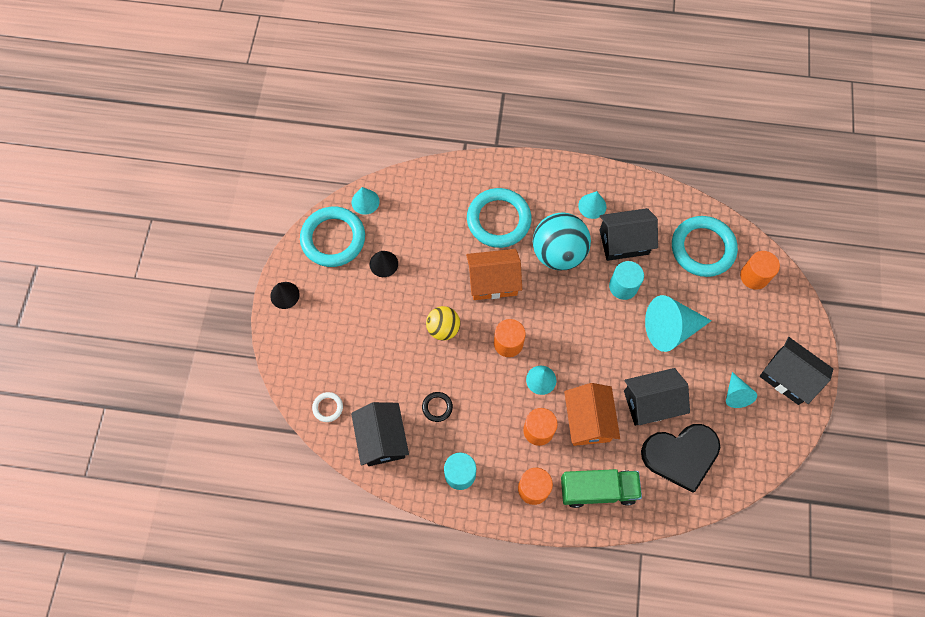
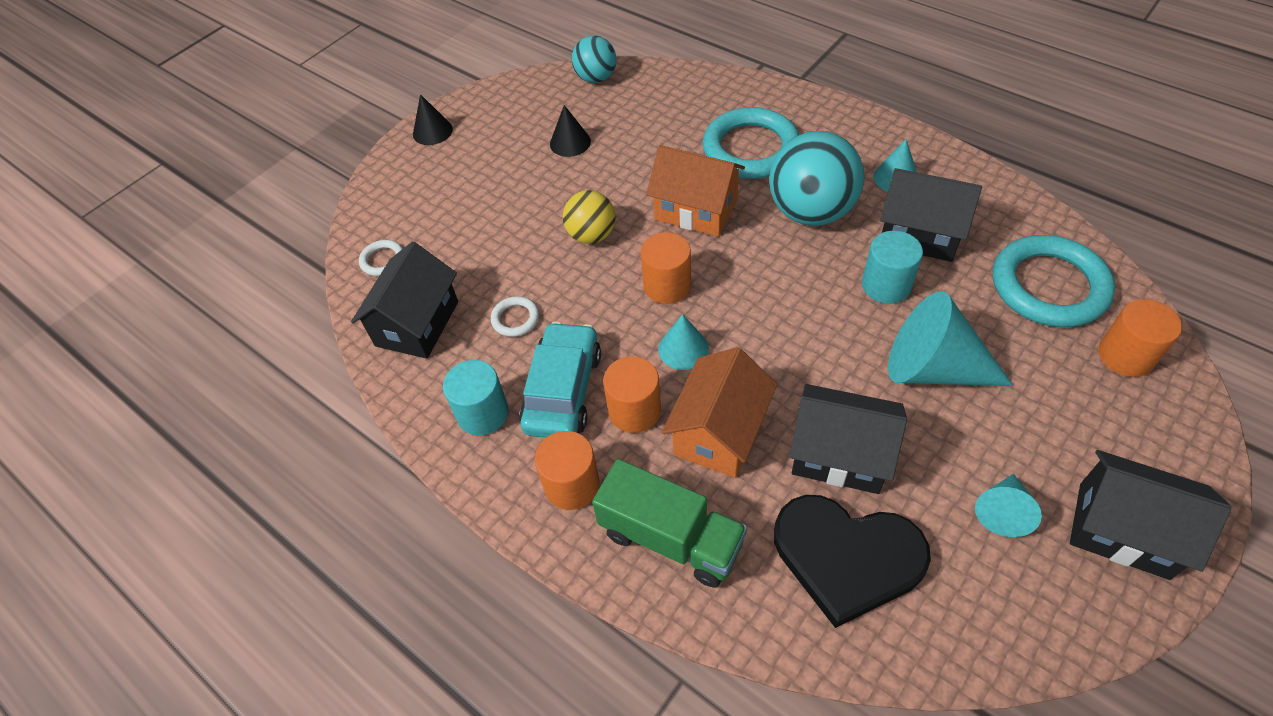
camera: 35 degrees right, 15 degrees down
(333, 239) = (531, 99): turquoise ring -> none
(365, 201) = (596, 78): turquoise cone -> turquoise ball
(437, 407) = (515, 319): black ring -> white ring
(493, 438) = (563, 390): none -> turquoise car
(788, 377) = (1123, 530): black house -> black house turned 45 degrees counterclockwise

